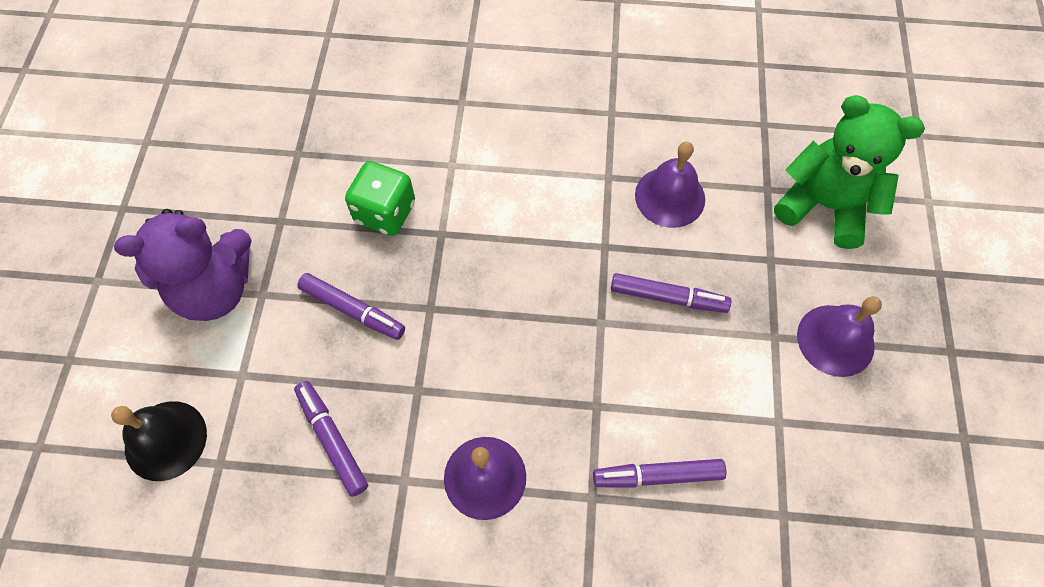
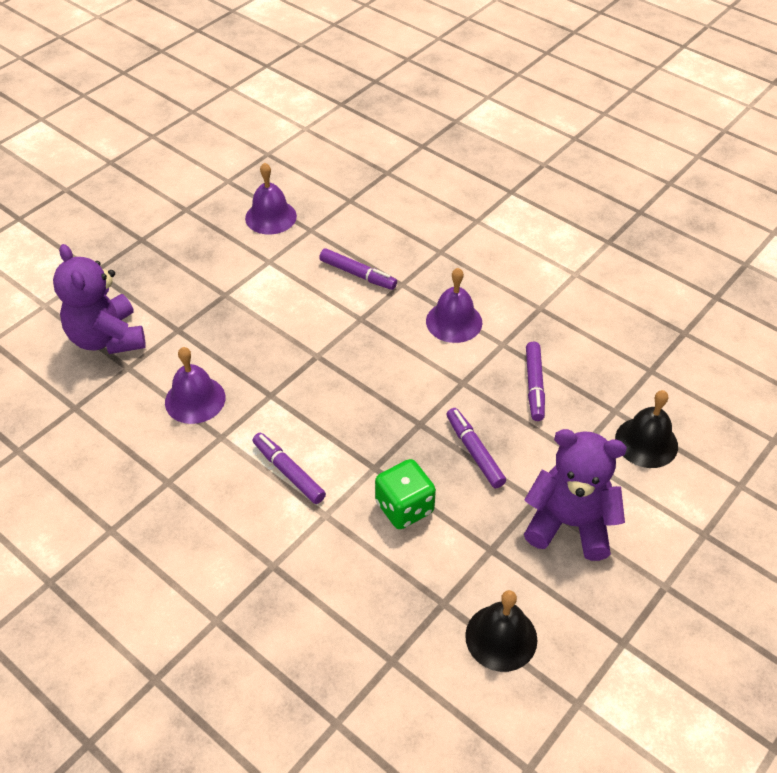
camera: 145 degrees left, 15 degrees down
(233, 154) = (501, 637): none -> black bell
(668, 297) = (262, 345): purple marker -> purple marker (288, 472)
(824, 206) = (107, 338): green teddy bear -> purple teddy bear
(835, 340) = (194, 275): purple bell -> purple bell (271, 217)

